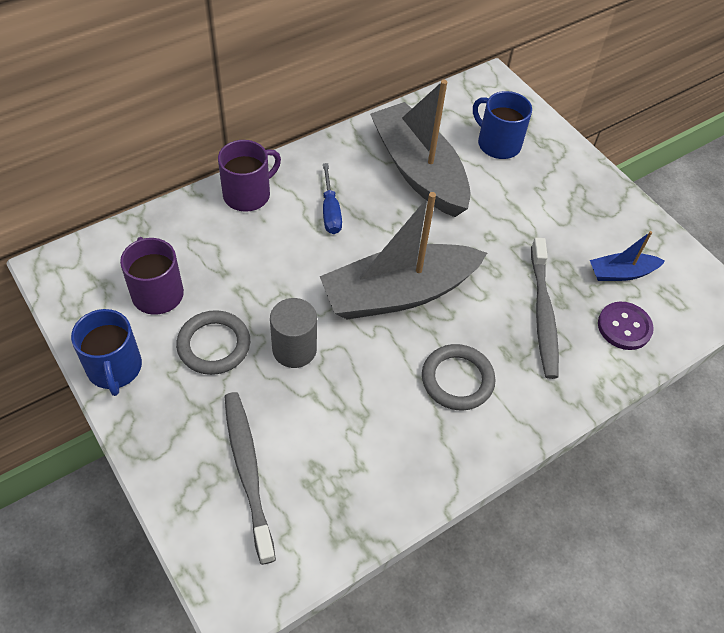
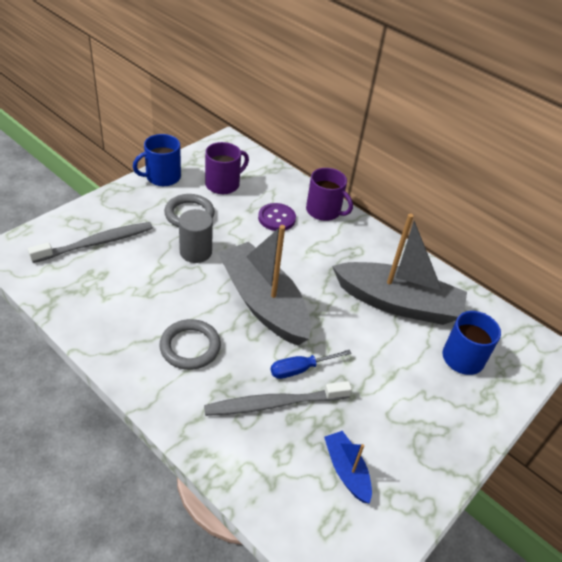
camera: 75 degrees right, 10 degrees down
(330, 211) = (328, 255): blue screwdriver -> blue screwdriver (300, 369)
(418, 171) = (398, 303): grey boat -> grey boat turned 60 degrees clockwise
(624, 327) = (279, 474): purple button -> purple button (276, 218)

